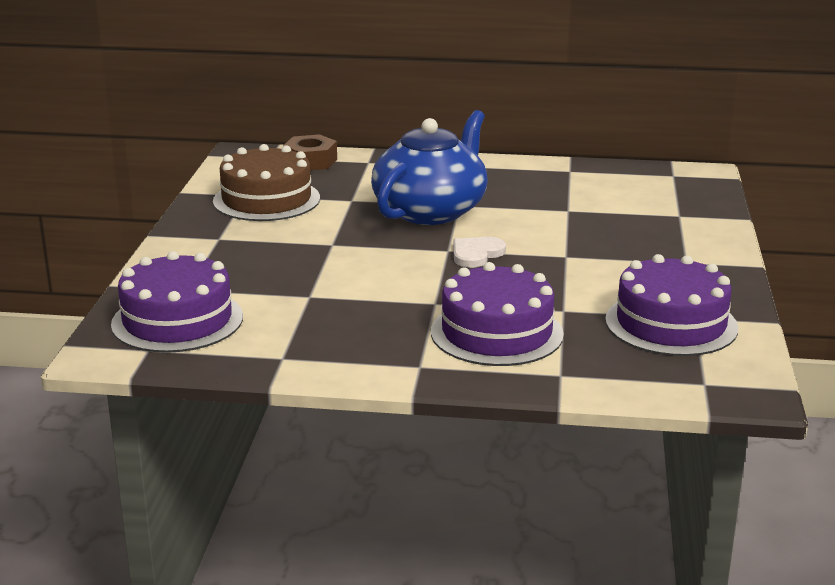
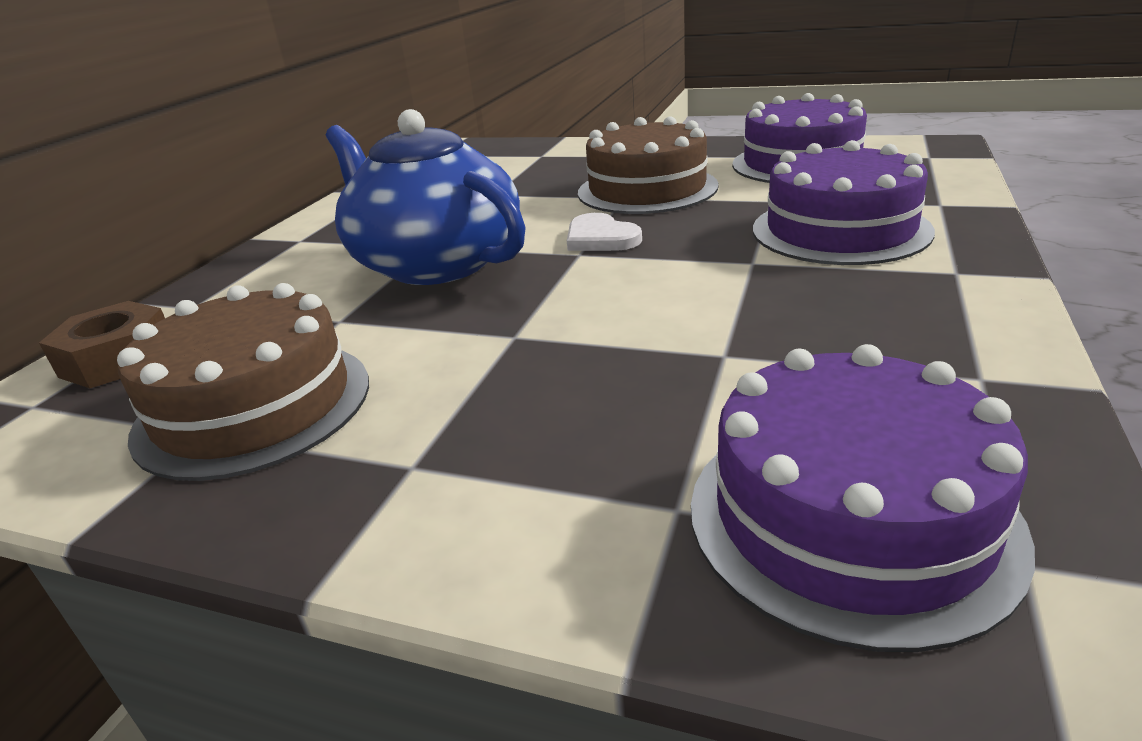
camera: 75 degrees left, 5 degrees up
(586, 263) = (647, 189): none -> brown cake

